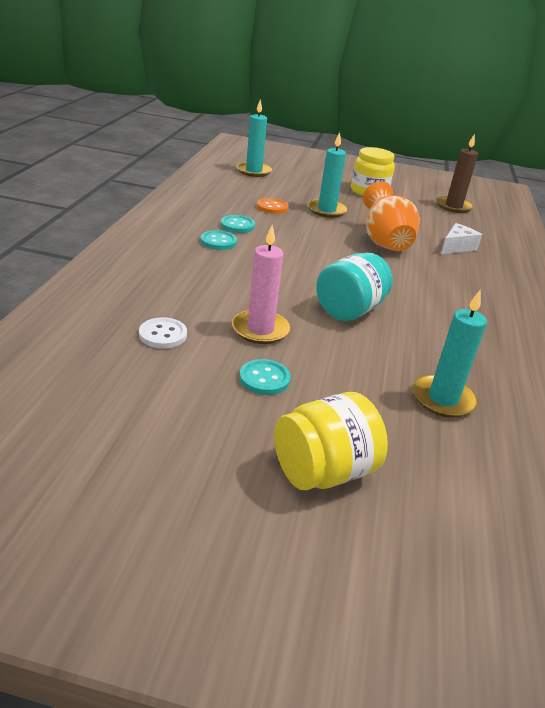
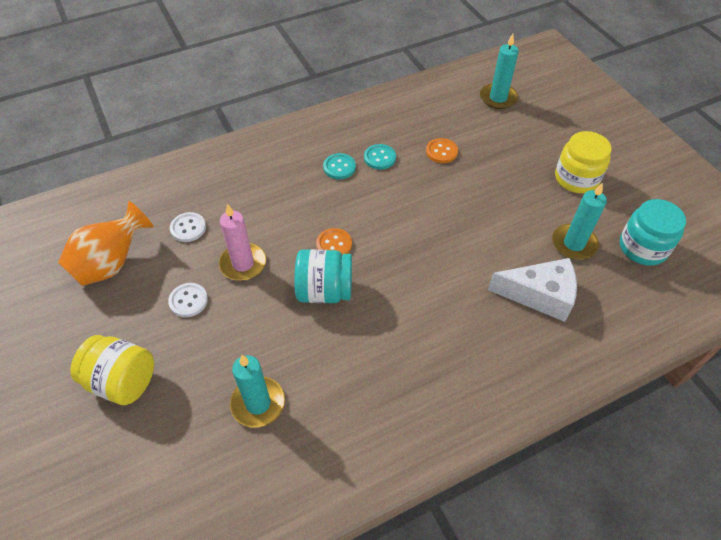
camera: 55 degrees right, 20 degrees up
(264, 379) = (188, 301): turquoise button -> white button
(303, 283) = (334, 244): none -> orange button
(326, 210) = (486, 180): turquoise candle -> turquoise candle (574, 244)
(384, 243) = (474, 247): orange vase -> orange vase (112, 264)
(453, 206) = (643, 247): brown candle -> turquoise jar
(456, 247) = (539, 295): white cheese -> white cheese, size x1.56

